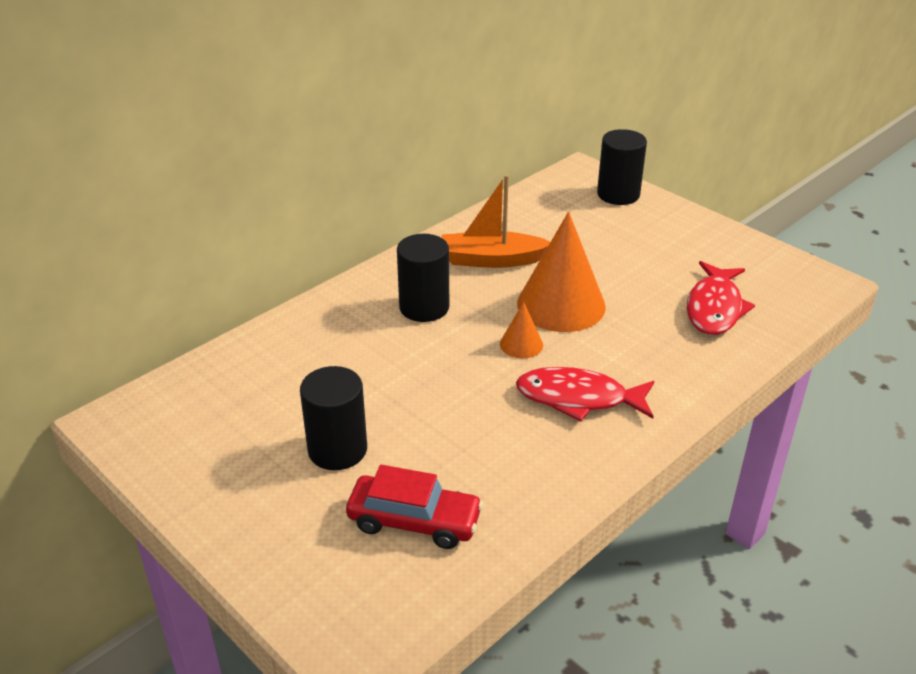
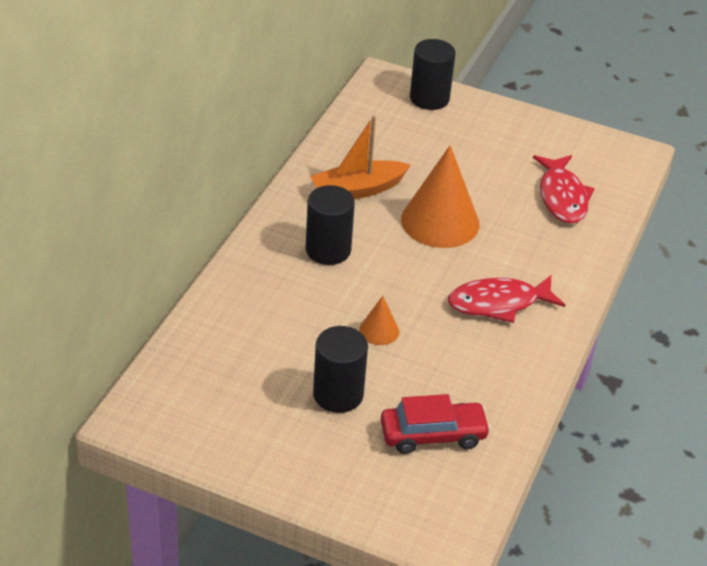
camera: 25 degrees left, 5 degrees up
(521, 344) = (428, 266): orange cone -> orange cone (379, 330)

